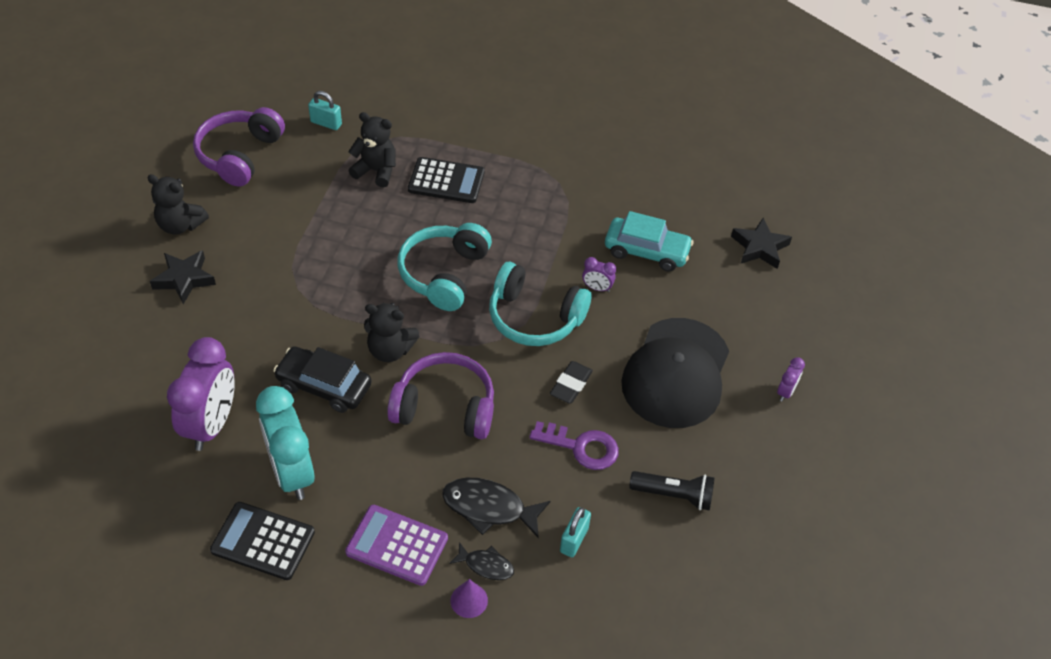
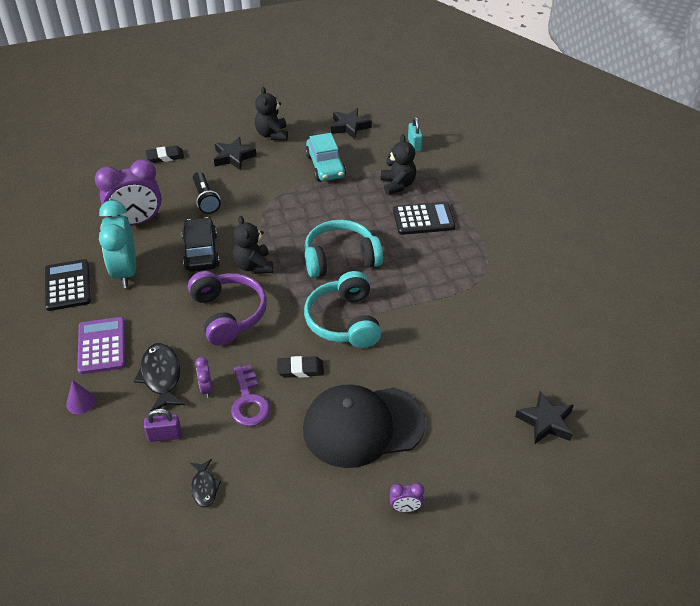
camera: 60 degrees right, 5 degrees down
(113, 342) = (165, 157): none -> black eraser
(239, 155) = (349, 127): purple headphones -> black star
(292, 472) = (125, 272): turquoise clock -> turquoise clock turned 45 degrees counterclockwise
(446, 181) = (423, 219): black calculator -> black calculator turned 75 degrees counterclockwise
(486, 565) = (113, 397): black fish -> black fish (204, 487)
(574, 540) = (165, 435): turquoise padlock -> purple padlock
(597, 288) = (403, 341): purple clock -> purple clock (206, 389)
(646, 251) = (468, 352): turquoise car -> turquoise car (325, 166)
(674, 495) = (245, 478): black flashlight -> black flashlight (205, 199)

